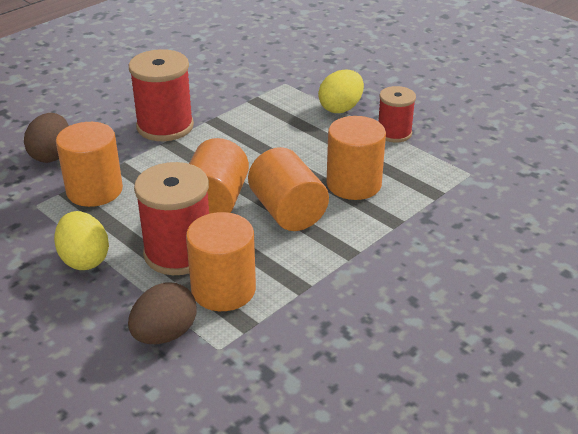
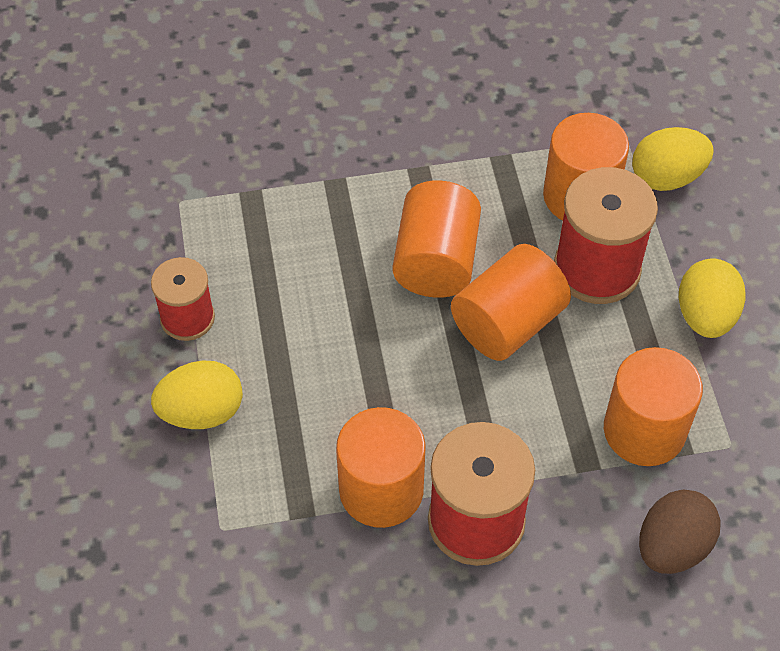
camera: 145 degrees left, 20 degrees up
(165, 334) = (666, 177): brown egg -> yellow egg
(354, 184) = (325, 260): orange cylinder -> orange cylinder (381, 490)

